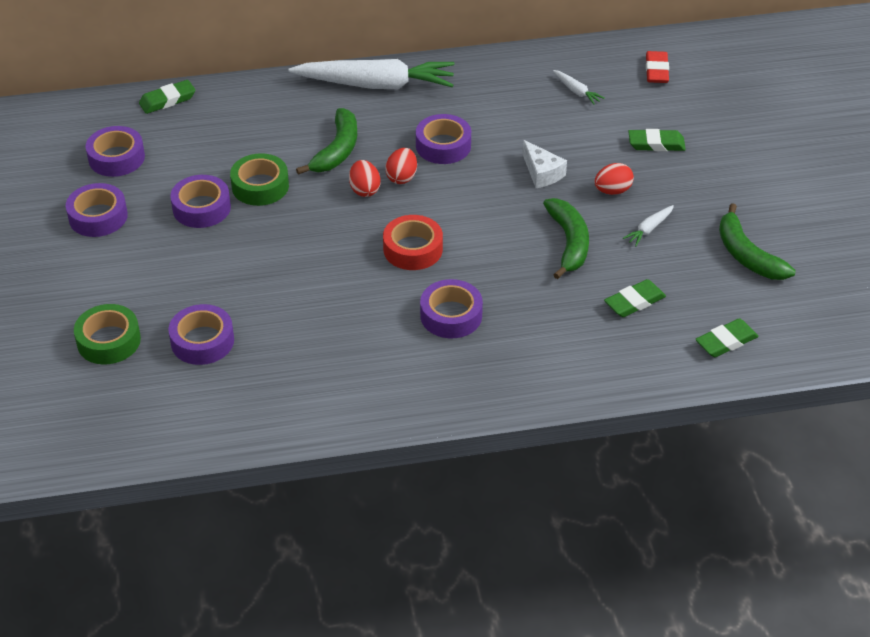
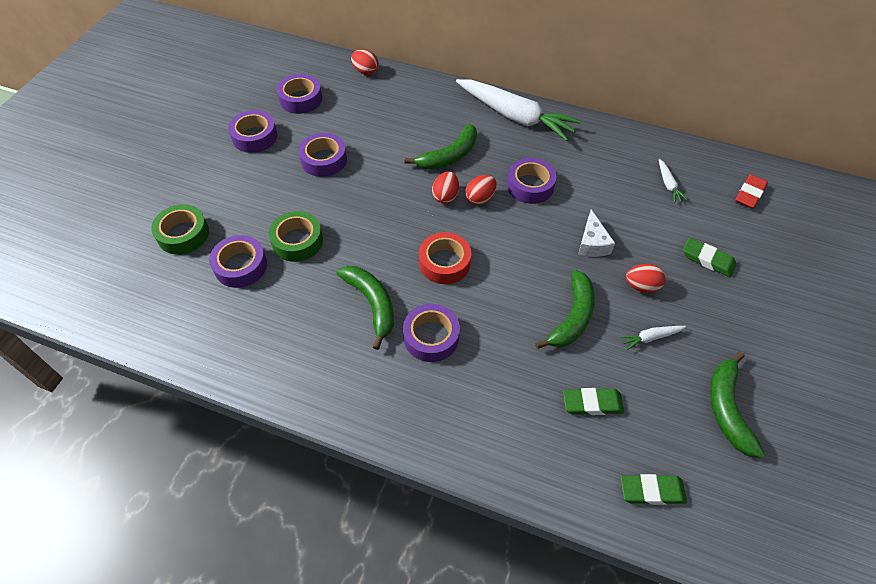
camera: 30 degrees right, 10 degrees up
(167, 100) = (365, 71): green eraser -> red egg
(260, 186) = (375, 160): green tape -> green tape (297, 241)
(371, 314) = (372, 304): none -> green banana

